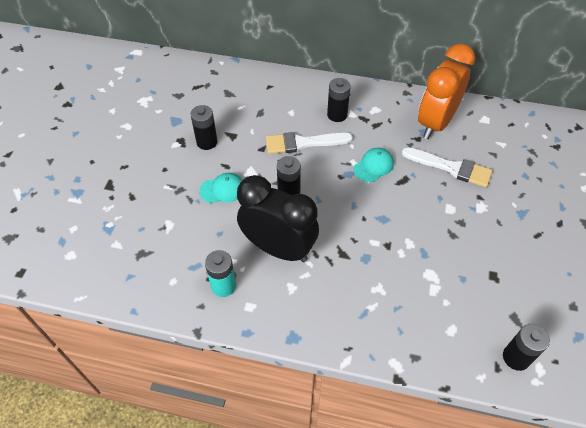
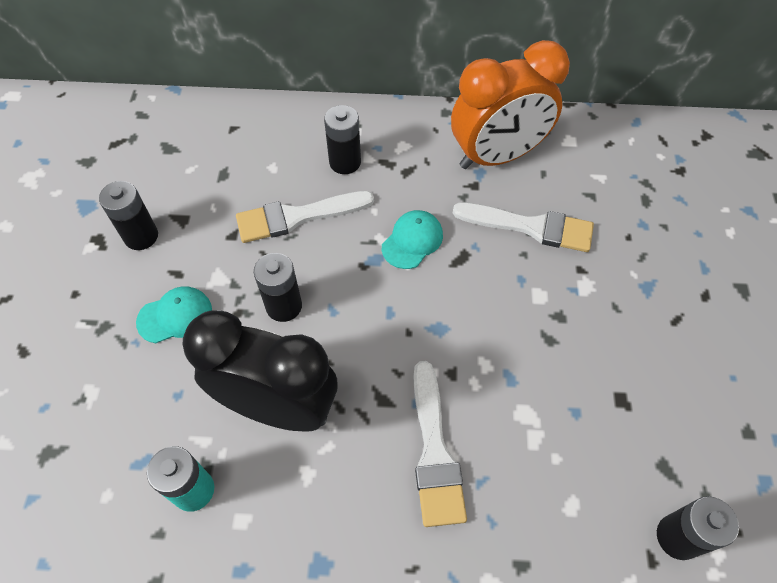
camera: 10 degrees left, 5 degrees up
(370, 287) = (434, 451): none -> white brush
(435, 123) = (497, 156): orange clock -> orange clock turned 135 degrees counterclockwise

